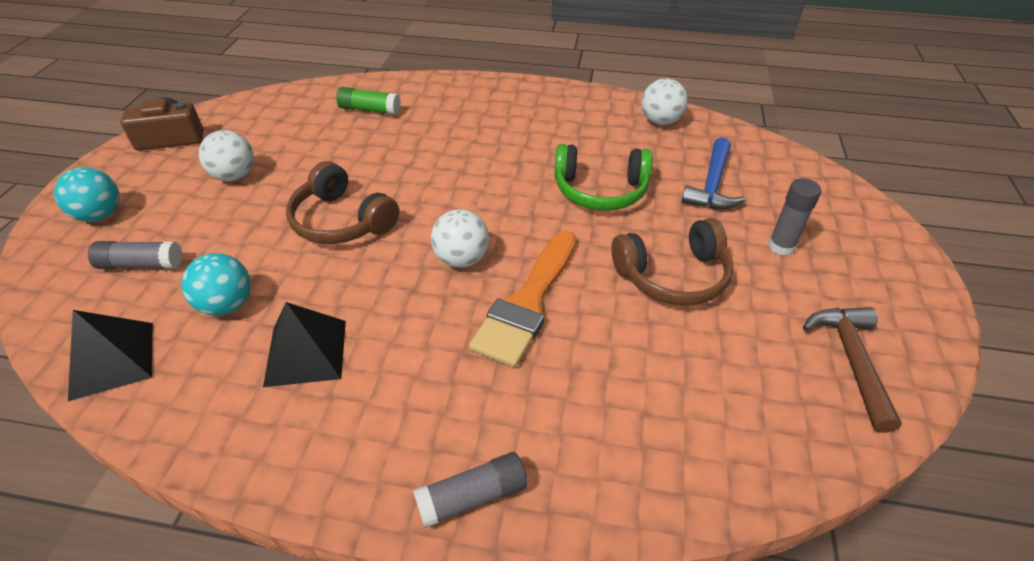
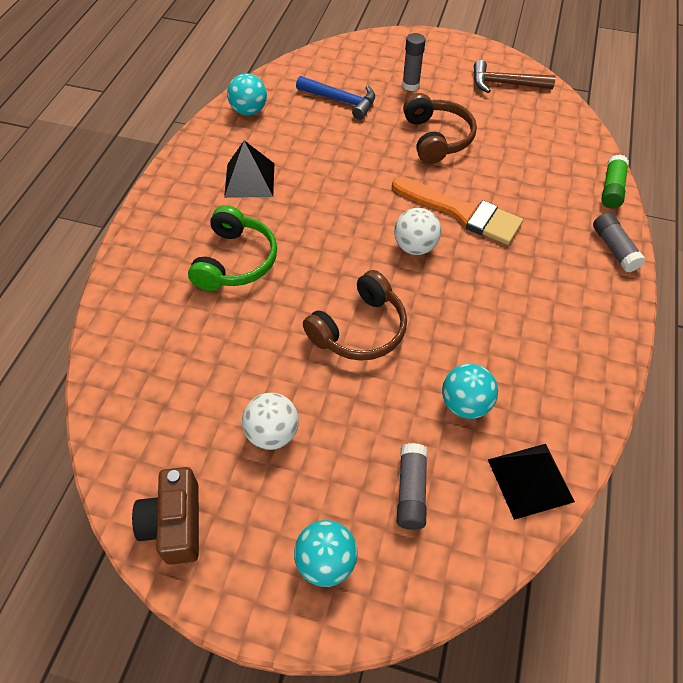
camera: 85 degrees left, 10 degrees up
(306, 352) = (514, 341): black pyramid -> black pyramid (249, 180)
(370, 110) = (168, 317): green glue stick -> green glue stick (611, 189)
(600, 190) = (339, 159): green headphones -> green headphones (236, 261)
(660, 121) = (249, 111): white ball -> turquoise ball

